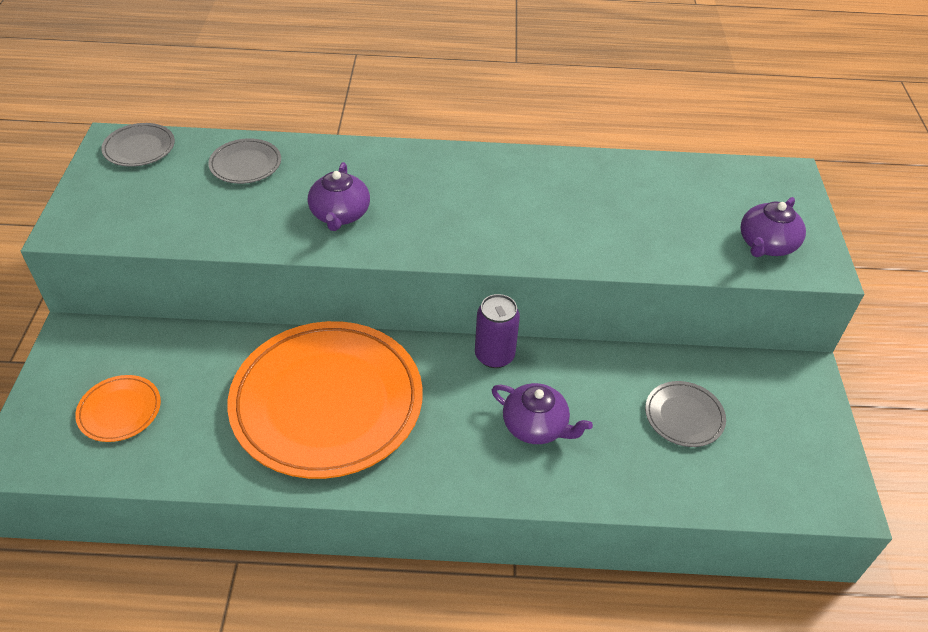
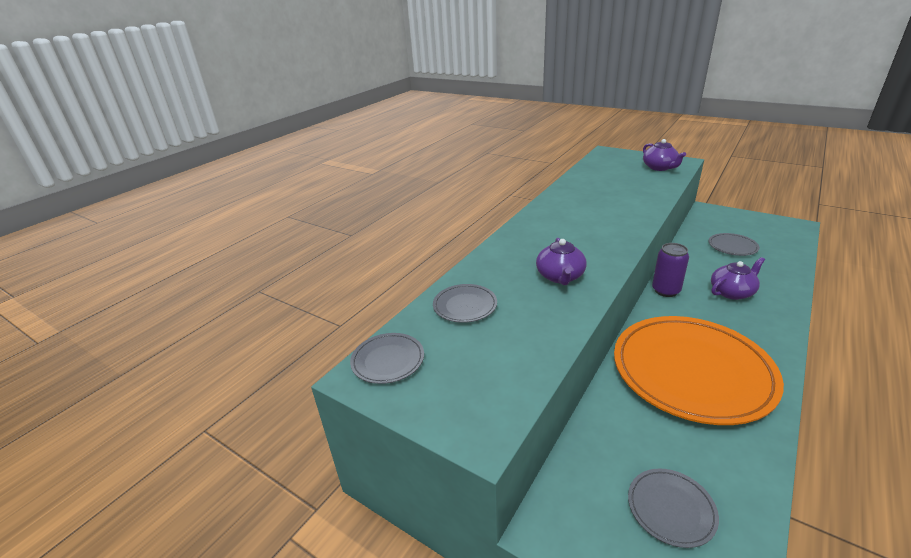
camera: 55 degrees left, 15 degrees down
(120, 411) = (671, 509): orange plate -> grey plate
(340, 214) = (560, 276): purple teapot -> purple teapot turned 60 degrees clockwise

